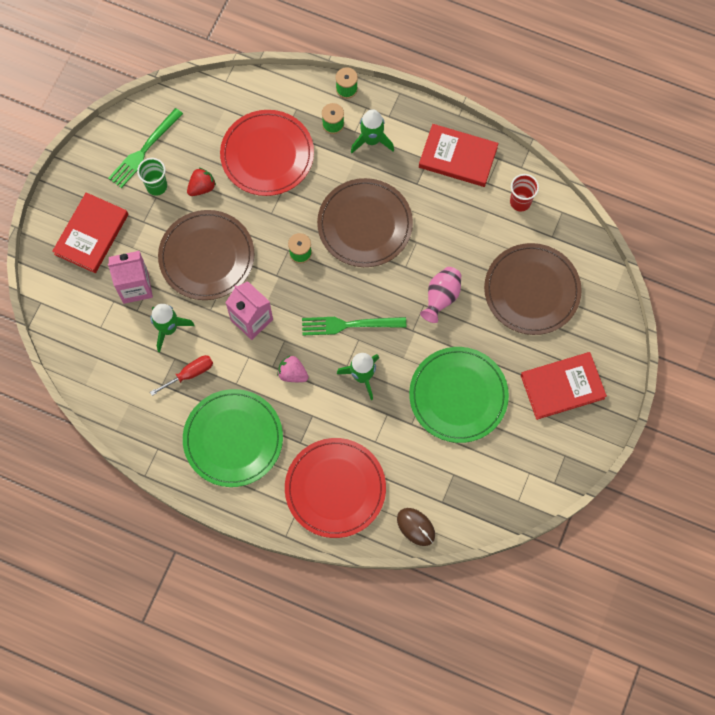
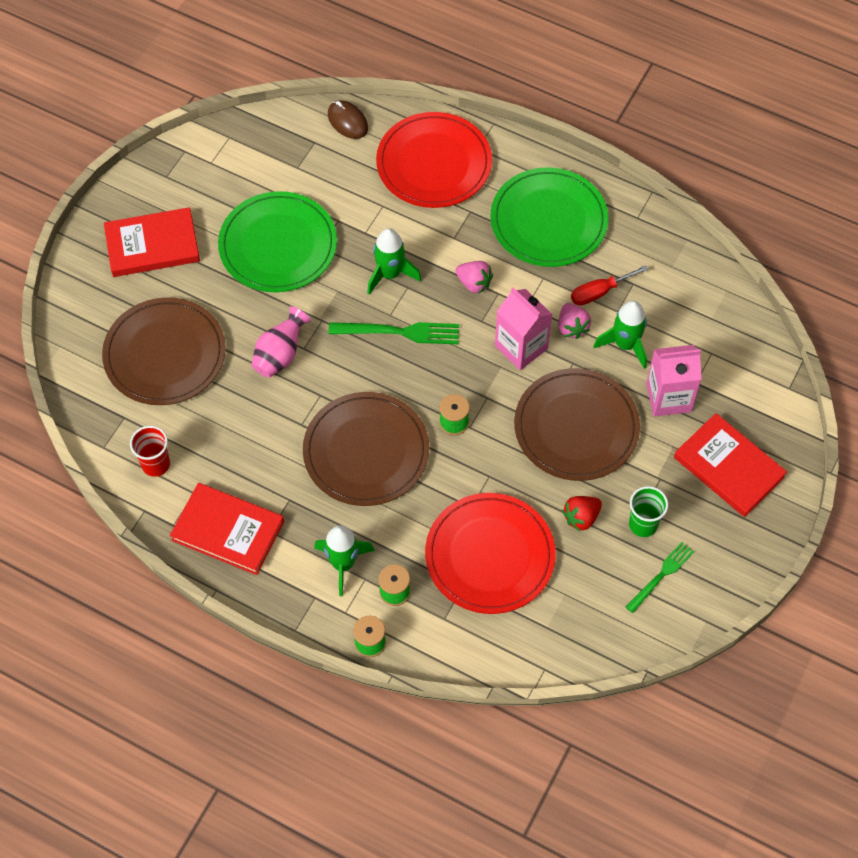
camera: 175 degrees left, 10 degrees down
(91, 234) = (729, 467): red book -> red book turned 75 degrees counterclockwise
(144, 150) = (661, 575): green fork -> green fork, size x0.67
(211, 340) = (572, 327): none -> pink strawberry

